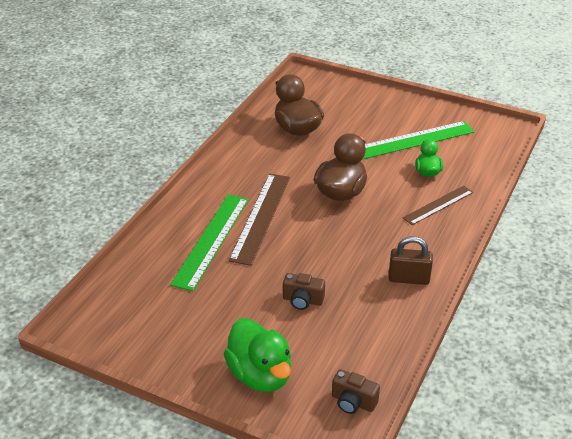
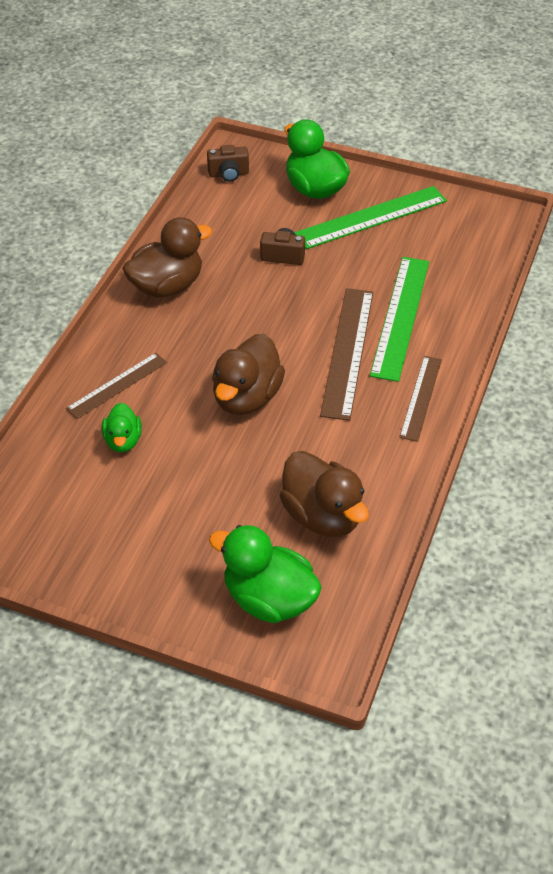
camera: 175 degrees right, 10 degrees up
(214, 185) = (421, 398): none -> brown ruler
(332, 98) = (269, 598): none -> green duck
(353, 402) = (228, 174): brown camera -> brown camera turned 150 degrees clockwise
(408, 278) = (167, 286): brown padlock -> brown duck
(414, 140) = (134, 503): green ruler -> green ruler (371, 217)

